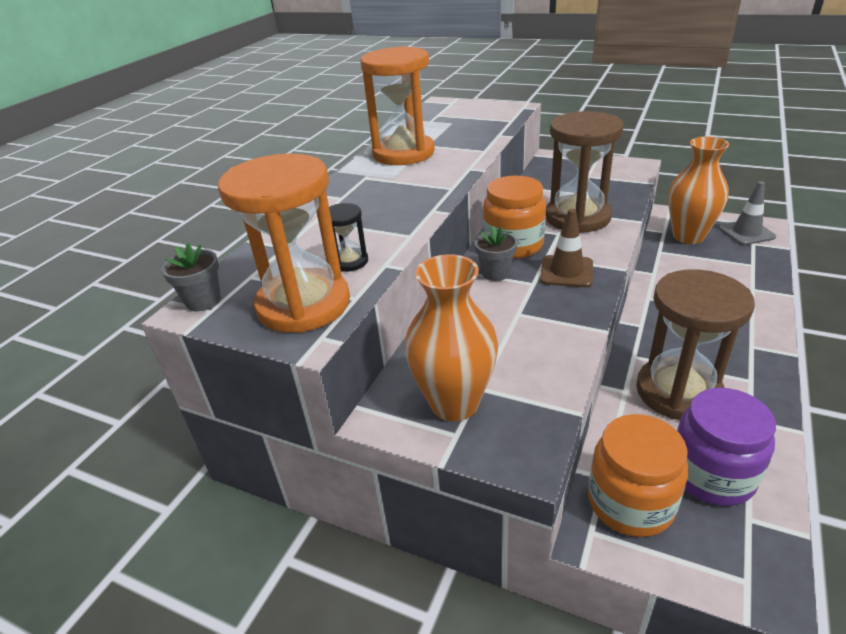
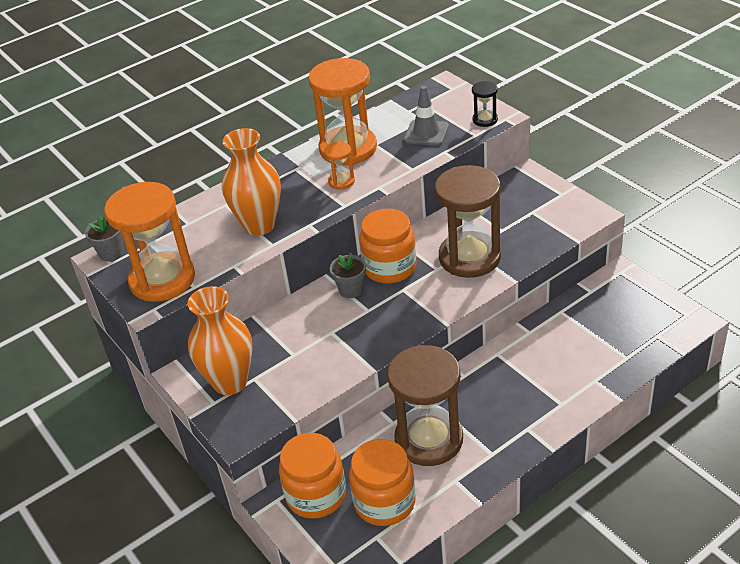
camera: 30 degrees right, 5 degrees up
(349, 261) = (215, 254): black hourglass -> black hourglass (485, 120)
(426, 174) = (341, 181): none -> orange hourglass
(566, 272) = (402, 309): brown traffic cone -> none
(688, 236) = (606, 305): orange vase -> orange vase (259, 225)
(711, 474) = (384, 502): purple jar -> orange jar
(746, 232) = (666, 322): grey traffic cone -> grey traffic cone (426, 133)

